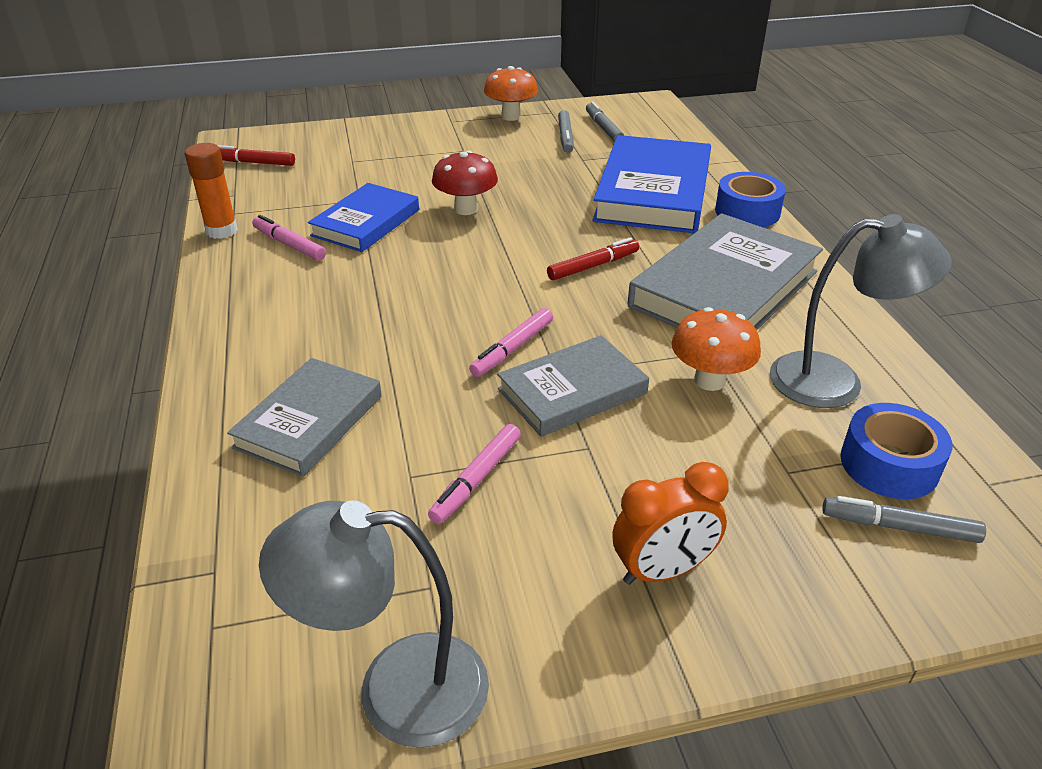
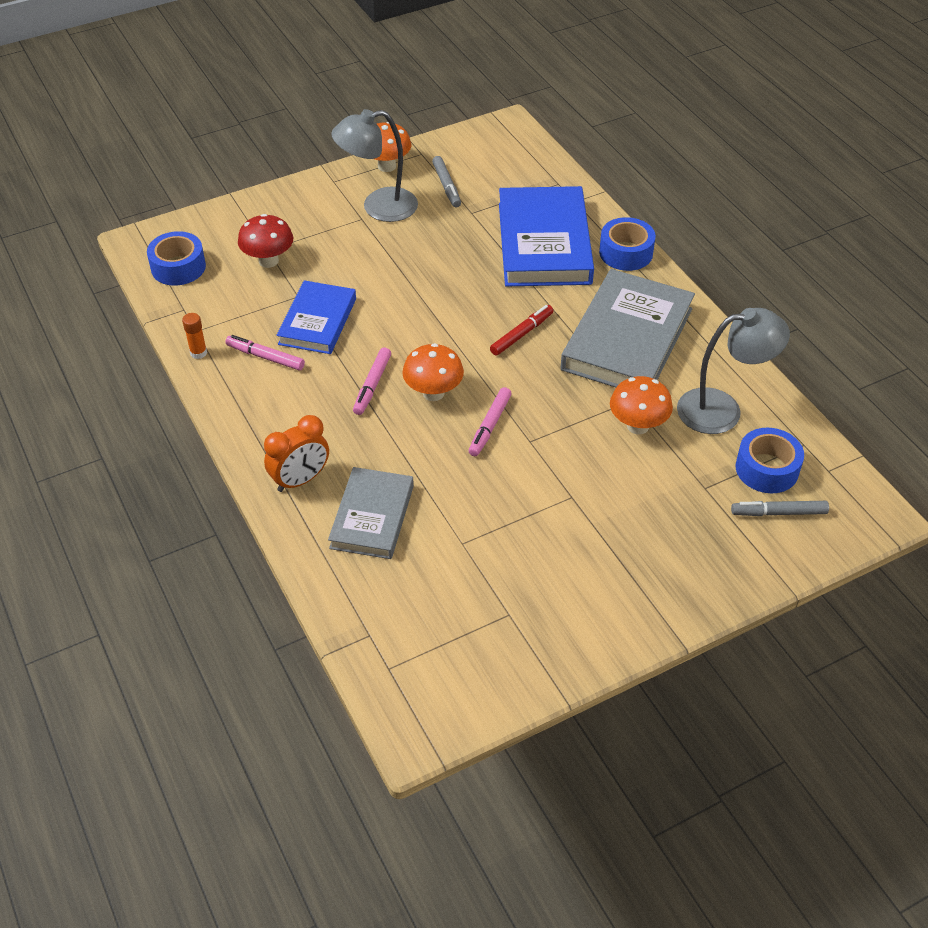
camera: 15 degrees left, 10 degrees up
(222, 231) = (198, 353): orange glue stick -> orange glue stick, size x0.62
(254, 163) = (178, 267): red marker -> blue tape
(396, 689) = (516, 677): grey lamp -> grey lamp (378, 207)
(459, 305) = (433, 393): none -> orange mushroom
(466, 209) = (395, 291): red mushroom -> red mushroom (268, 261)
(477, 479) = (507, 536): pink marker -> pink marker (372, 385)
(572, 391) = (546, 454): grey book -> none
(603, 128) = (476, 169): grey marker -> none
(663, 570) = (645, 572): orange clock -> orange clock (300, 480)

